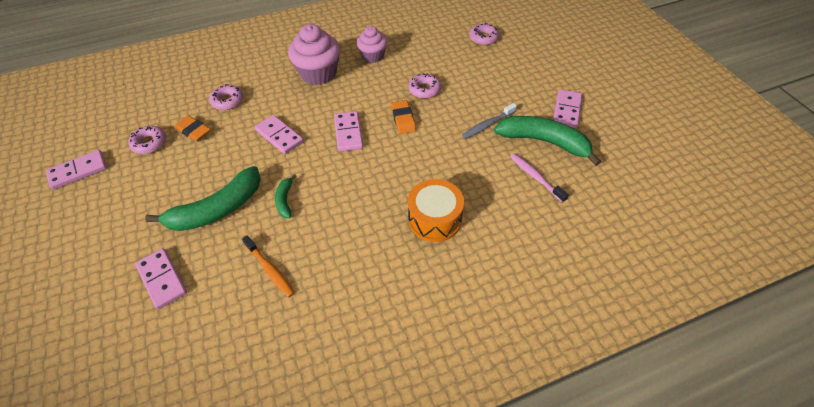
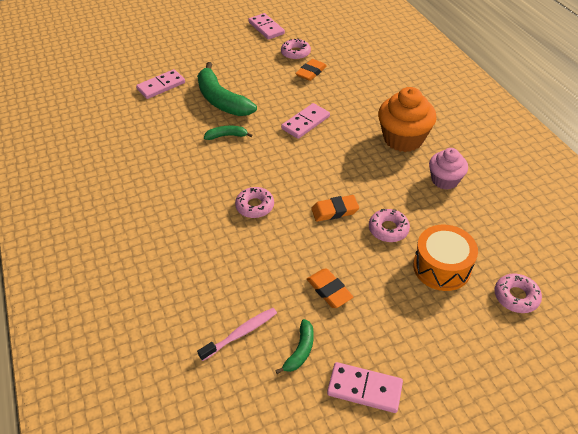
camera: 90 degrees right, 5 degrees down
(227, 101) = (352, 84): pink donut -> pink donut (255, 206)
(270, 270) = (157, 136): orange toothbrush -> none
(318, 73) = (403, 139): pink cupcake -> orange cupcake
(348, 133) = (311, 169): pink domino -> none
(434, 219) = (192, 238): orange drum -> orange drum (441, 267)
(487, 125) = (329, 290): grey toothbrush -> orange eraser
(544, 142) = (300, 350): green banana -> green banana, size x0.48

